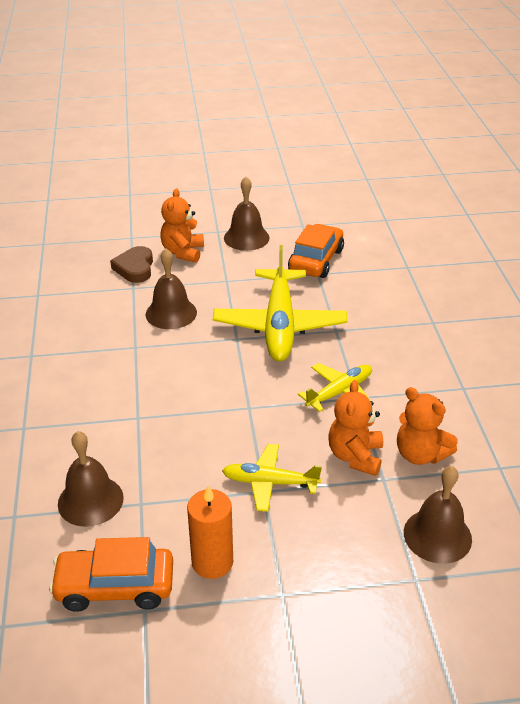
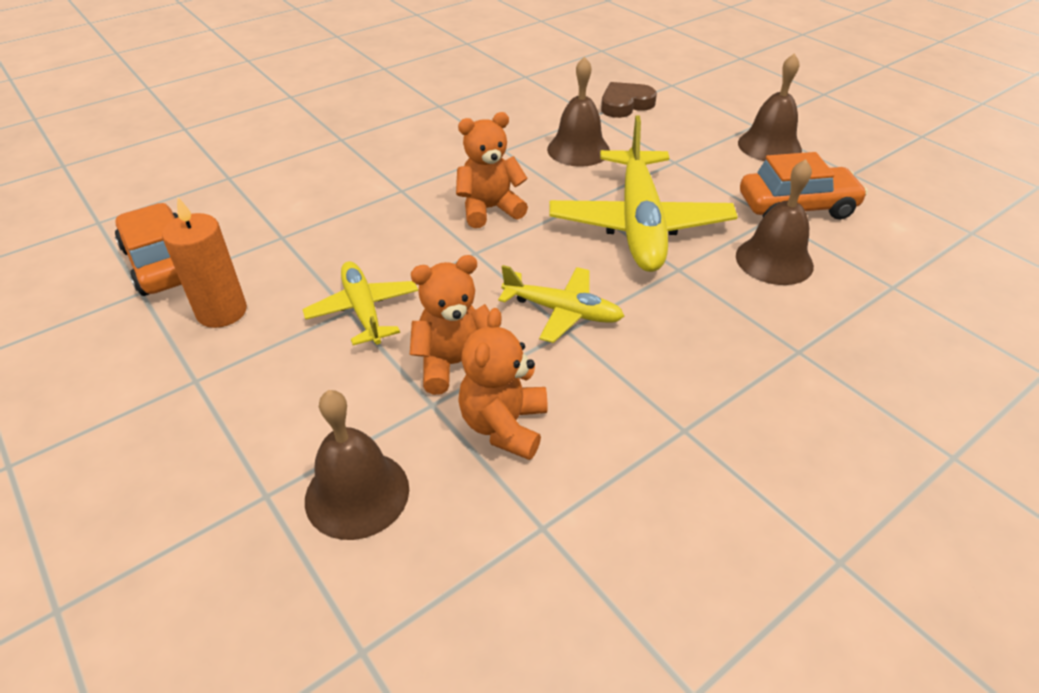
camera: 60 degrees right, 5 degrees up
(90, 500) = (269, 207): brown bell -> brown bell (774, 260)
(183, 252) = (687, 119): orange teddy bear -> orange teddy bear (489, 209)
(279, 325) = (639, 223): yellow plane -> yellow plane turned 60 degrees counterclockwise

